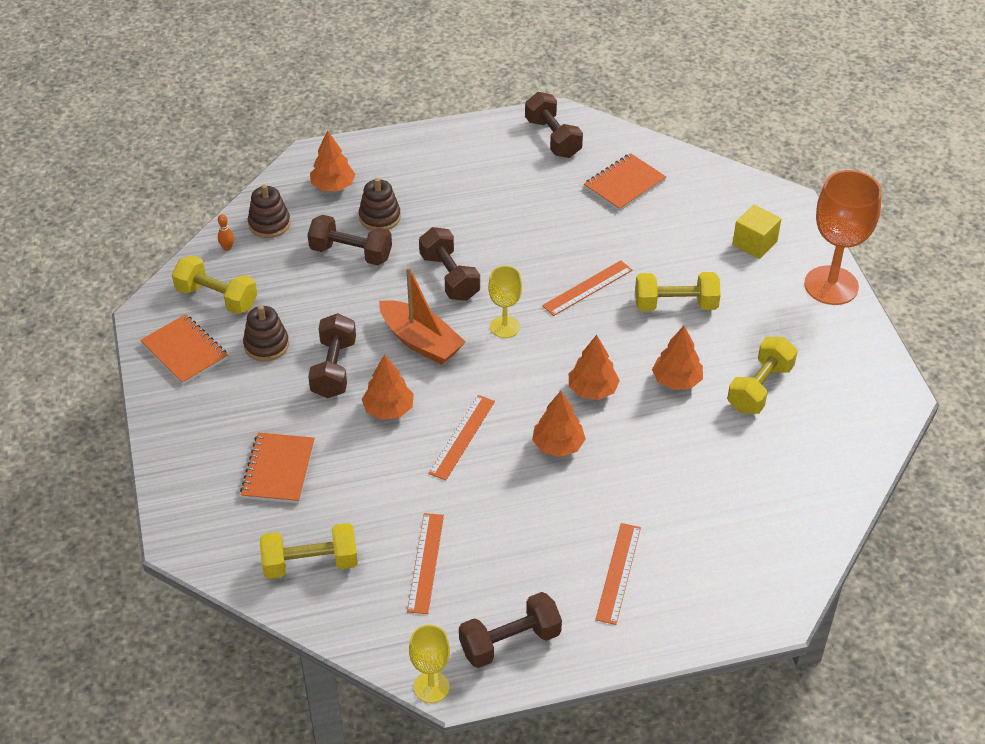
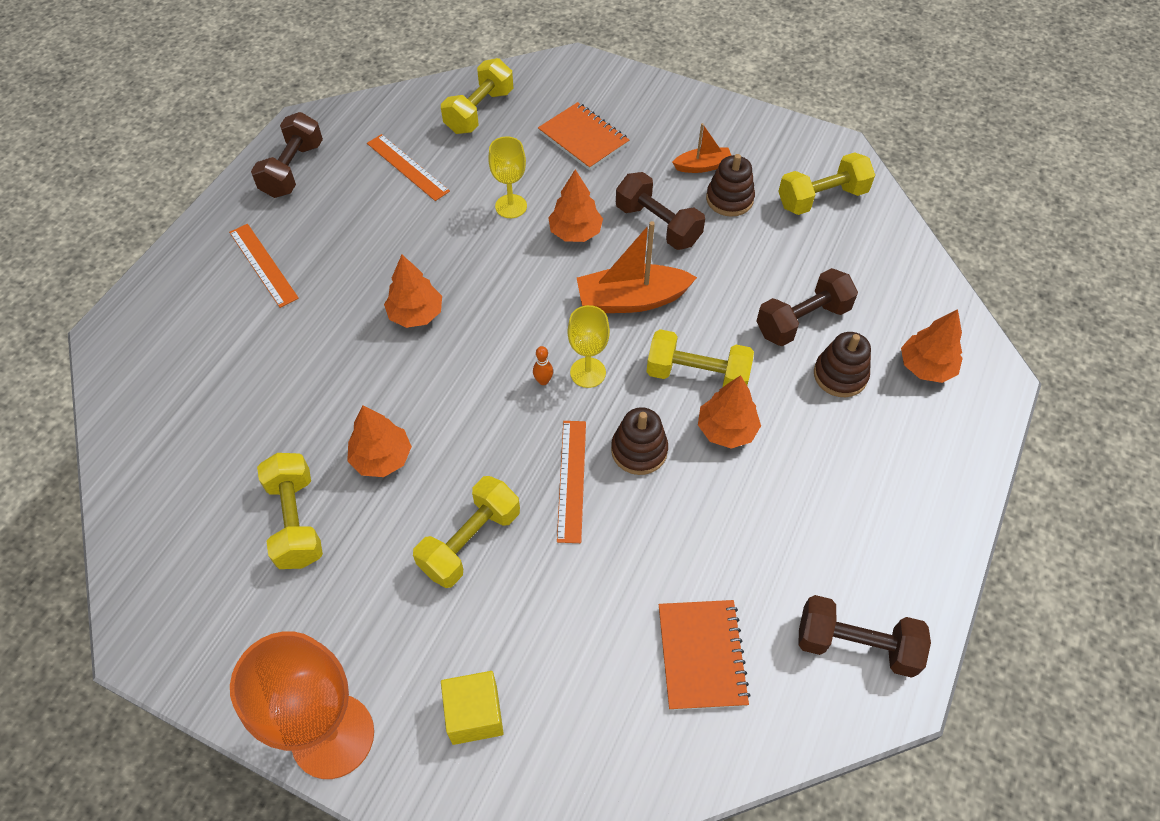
camera: 130 degrees right, 10 degrees up
(185, 351) = (770, 149): orange notebook -> none
(227, 248) = (888, 238): orange bowling pin -> orange bowling pin (543, 381)
(243, 379) = (702, 166): none -> orange boat
(269, 224) = (901, 285): brown stacking toy -> brown stacking toy (639, 450)
(431, 687) = (314, 114): yellow goblet -> yellow goblet (511, 206)
(449, 277) = (697, 375): brown dumbbell -> yellow dumbbell
(462, 437) = (495, 259): orange ruler -> none
(592, 390) = (444, 383): orange tree -> orange tree (726, 430)

